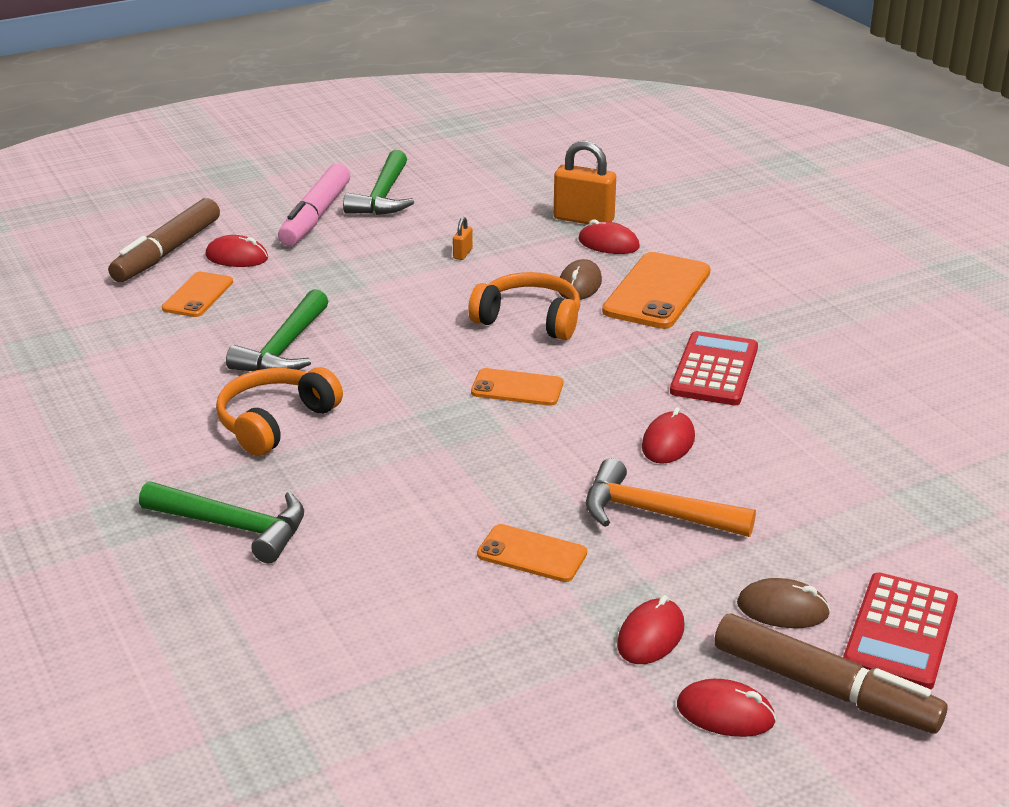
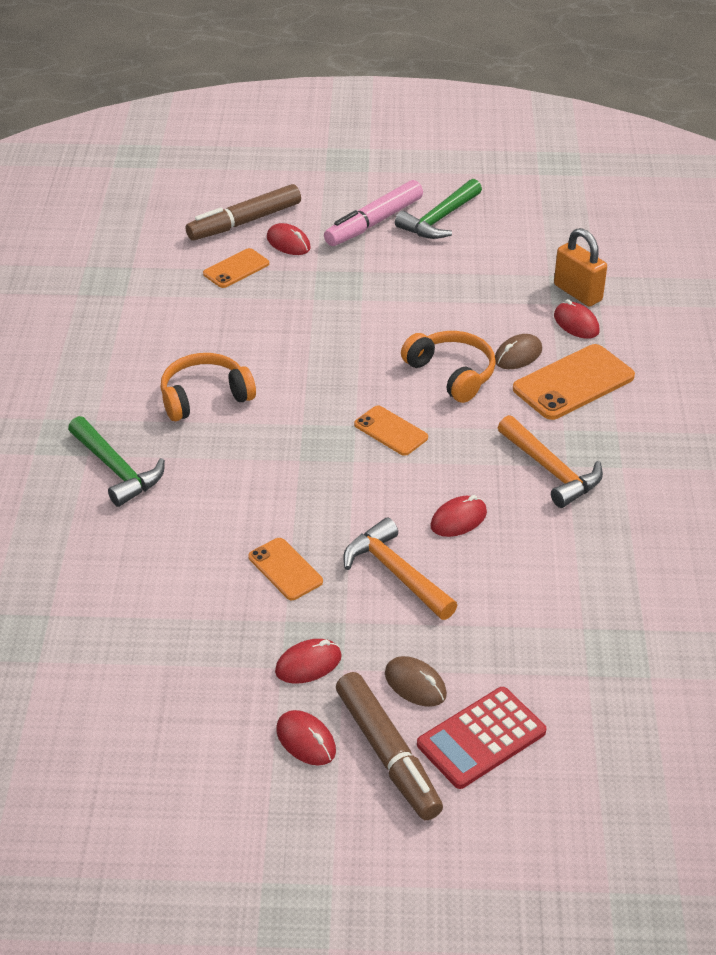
camera: 30 degrees right, 10 degrees up
(284, 349) = (258, 337): green hammer -> none
(463, 254) = (454, 295): orange padlock -> none
(714, 370) = (551, 470): red calculator -> orange hammer

